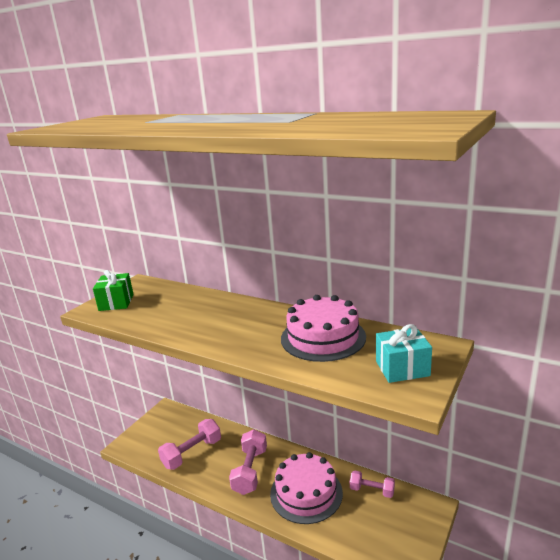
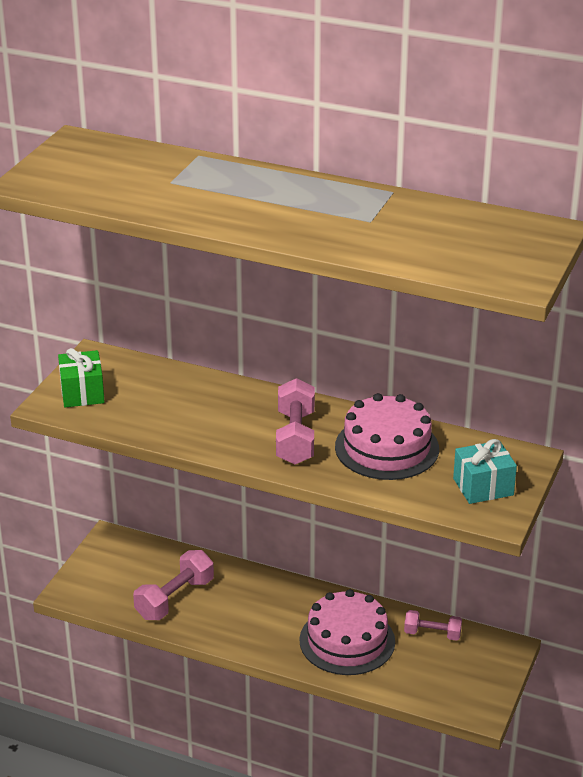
camera: 10 degrees left, 10 degrees up
(250, 471) = (265, 618): pink dumbbell -> pink dumbbell (295, 438)

